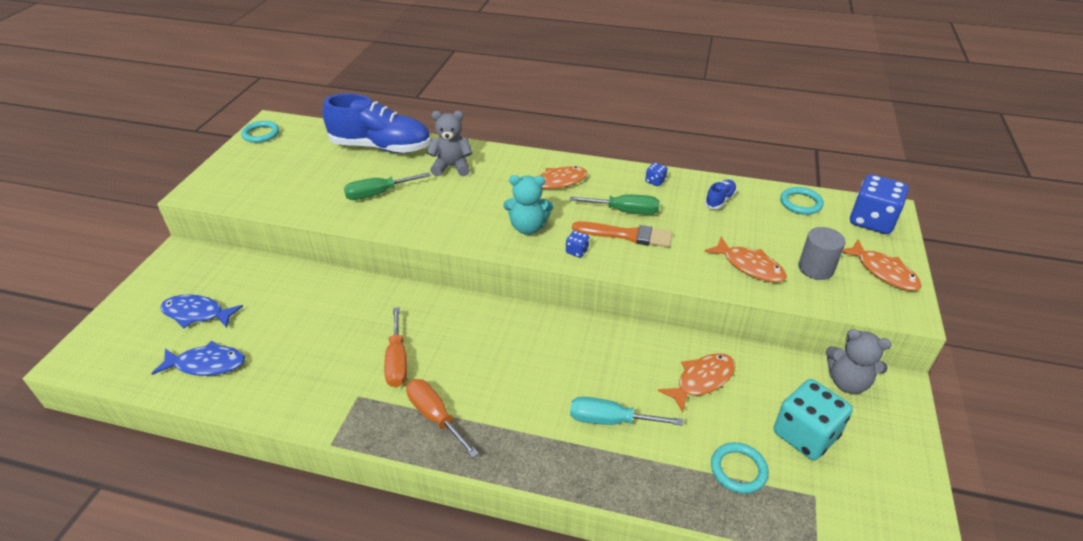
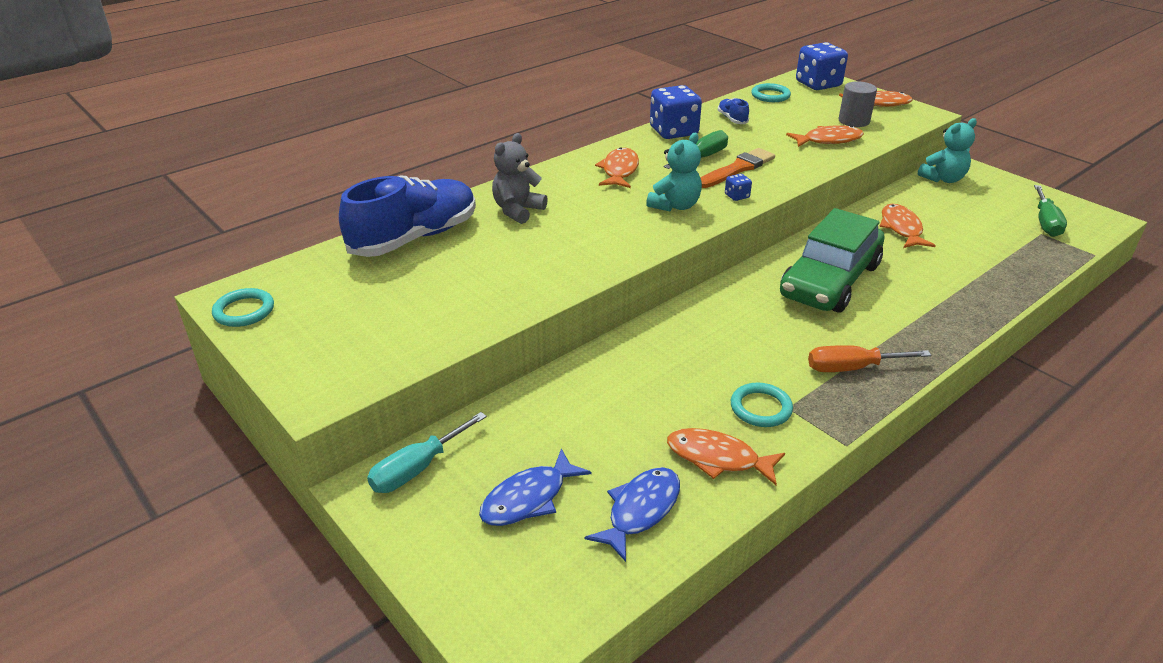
camera: 55 degrees left, 5 degrees down
(277, 380) = (717, 458): none -> orange fish
(378, 194) = (510, 265): green screwdriver -> green screwdriver (1045, 222)
(397, 361) = (755, 367): orange screwdriver -> none
(559, 362) = (830, 280): none -> green car
(610, 420) = (918, 282): turquoise screwdriver -> turquoise screwdriver (417, 468)
(655, 181) = (673, 131): blue dice -> blue dice, size x2.32
(738, 470) = (1002, 250): turquoise ring -> turquoise ring (760, 408)
(805, 435) = (983, 214): turquoise dice -> none
(847, 382) = (943, 179): grey teddy bear -> turquoise teddy bear

